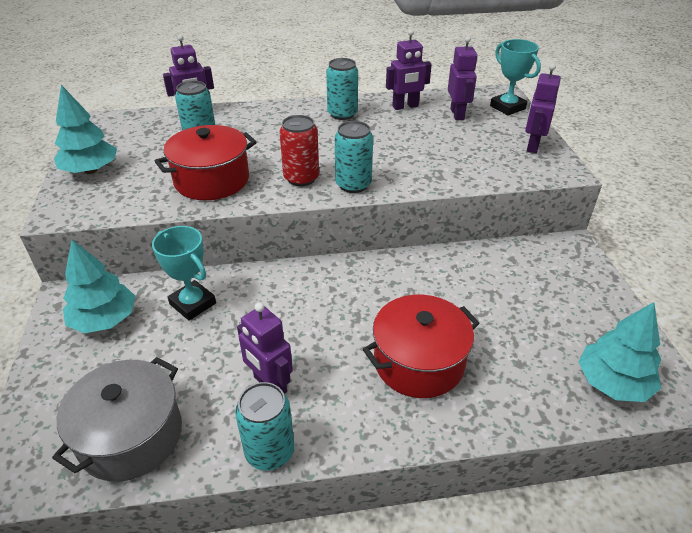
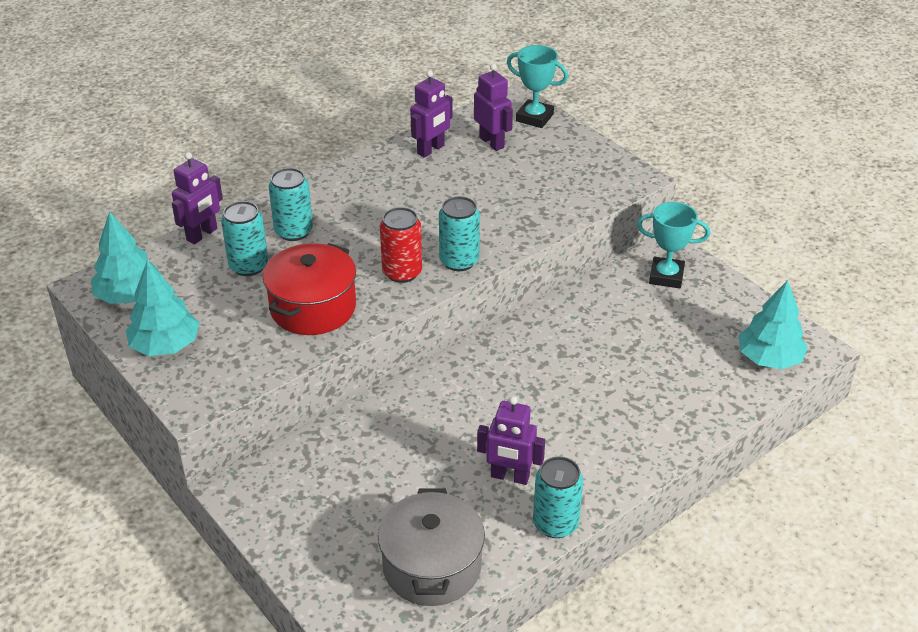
camera: 30 degrees left, 0 degrees up
(104, 320) = (300, 492): turquoise tree -> turquoise tree (129, 295)
(192, 304) = (372, 441): turquoise trophy -> turquoise trophy (666, 276)
(342, 114) = (372, 181): turquoise can -> turquoise can (293, 231)
(418, 362) = (615, 406): red pot -> none
(532, 146) = (590, 158): purple robot -> none

